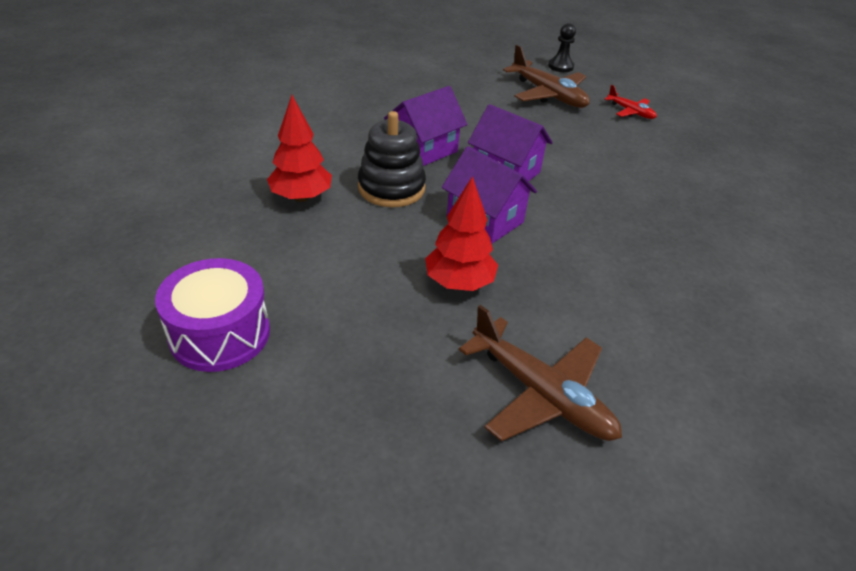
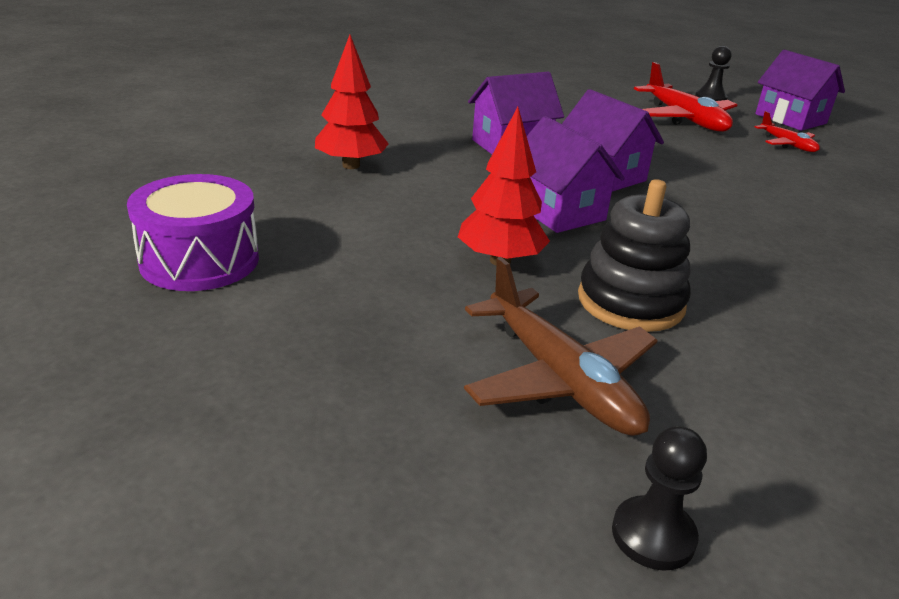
camera: 15 degrees right, 10 degrees down
(391, 188) = (457, 171): black stacking toy -> black stacking toy (630, 302)
(548, 95) = (685, 119): brown plane -> red plane
(625, 81) = (790, 119): none -> purple house
(643, 518) = (653, 535): none -> black pawn

